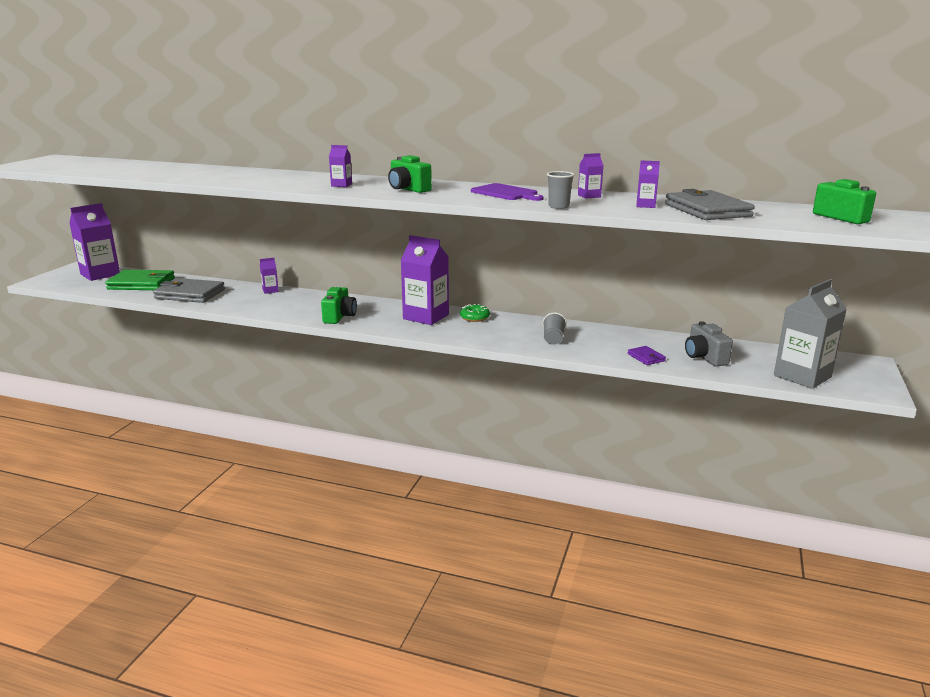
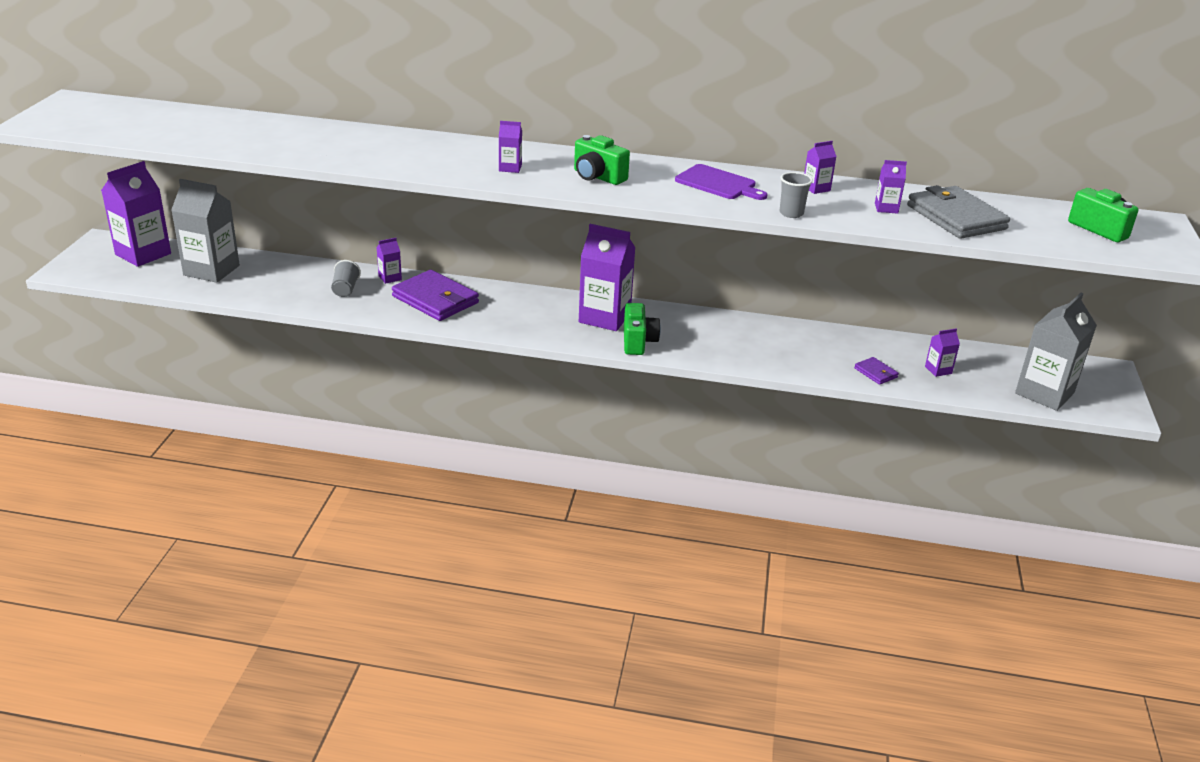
camera: 10 degrees left, 10 degrees up
(141, 284) = (211, 270): green wallet -> grey carton
(190, 294) = (287, 288): grey wallet -> none
(297, 303) = (435, 300): none -> purple wallet
(339, 317) = (500, 321): green camera -> green camera (638, 342)
(474, 317) = (663, 317): green donut -> none
(553, 339) = (765, 348): grey cup -> grey cup (345, 289)
(704, 357) = (938, 370): grey camera -> purple carton

